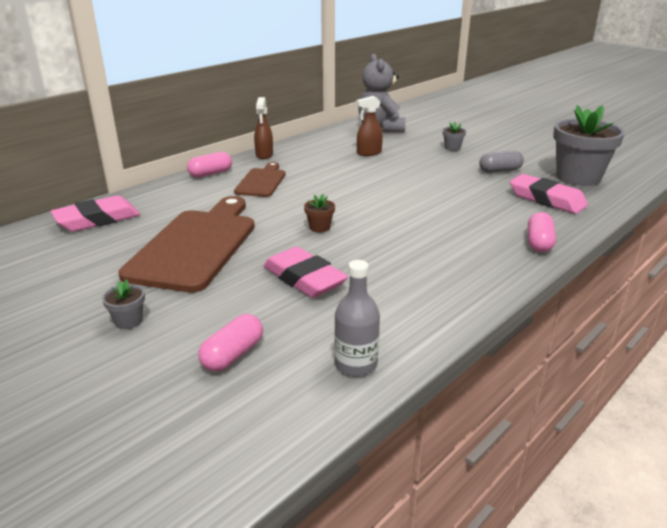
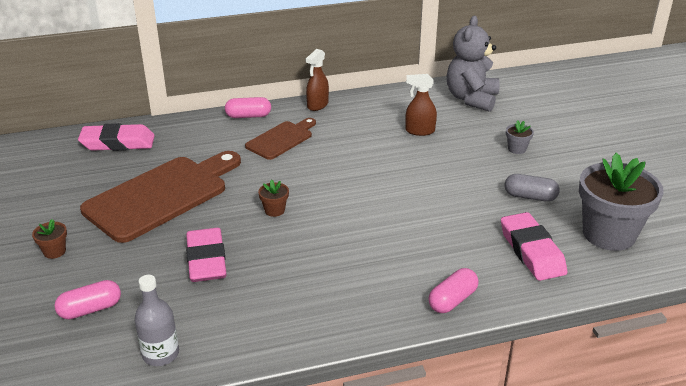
camera: 30 degrees right, 5 degrees up
(129, 321) = (54, 251): grey flower pot -> brown flower pot

